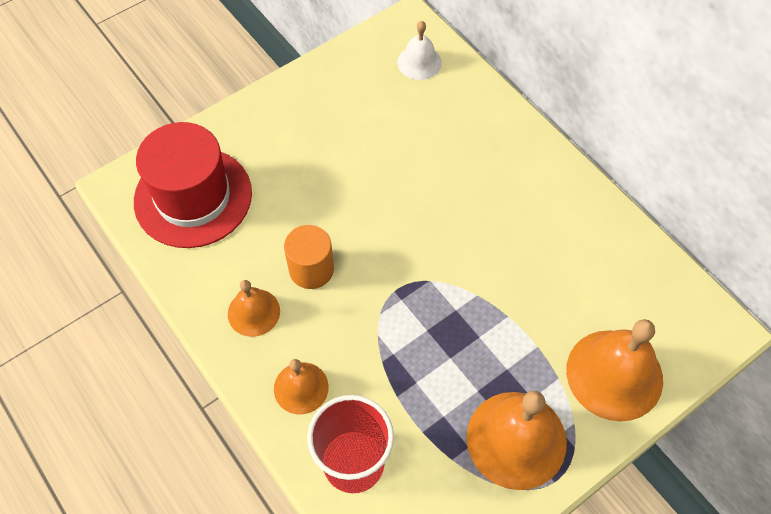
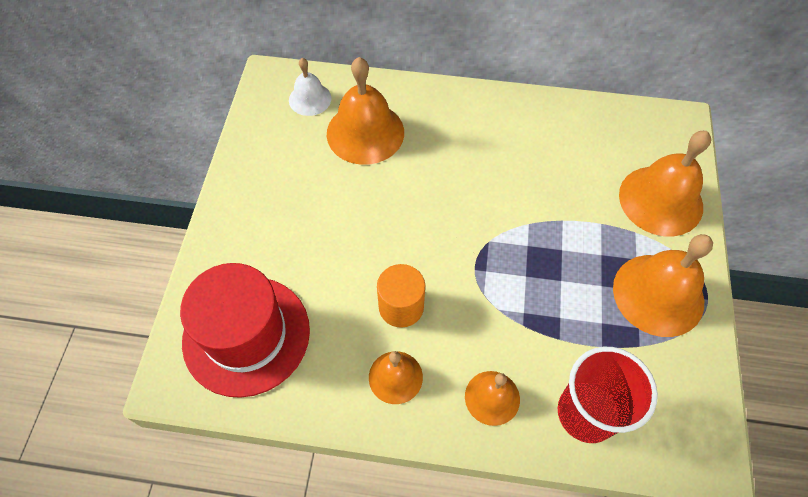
camera: 45 degrees left, 0 degrees up
(431, 121) = (365, 132): none -> orange bell

